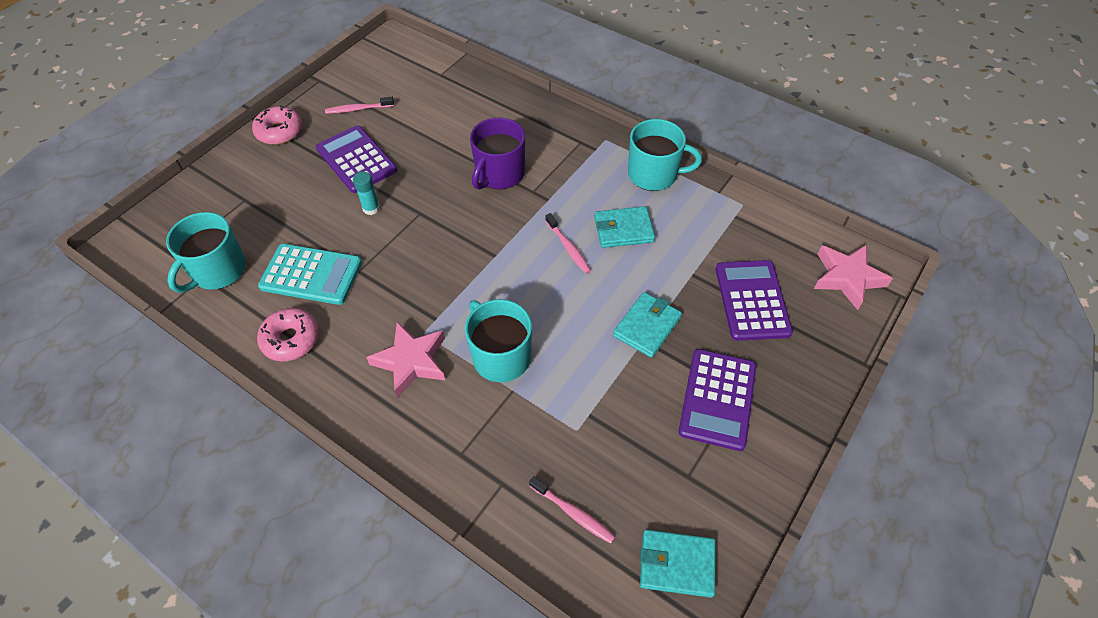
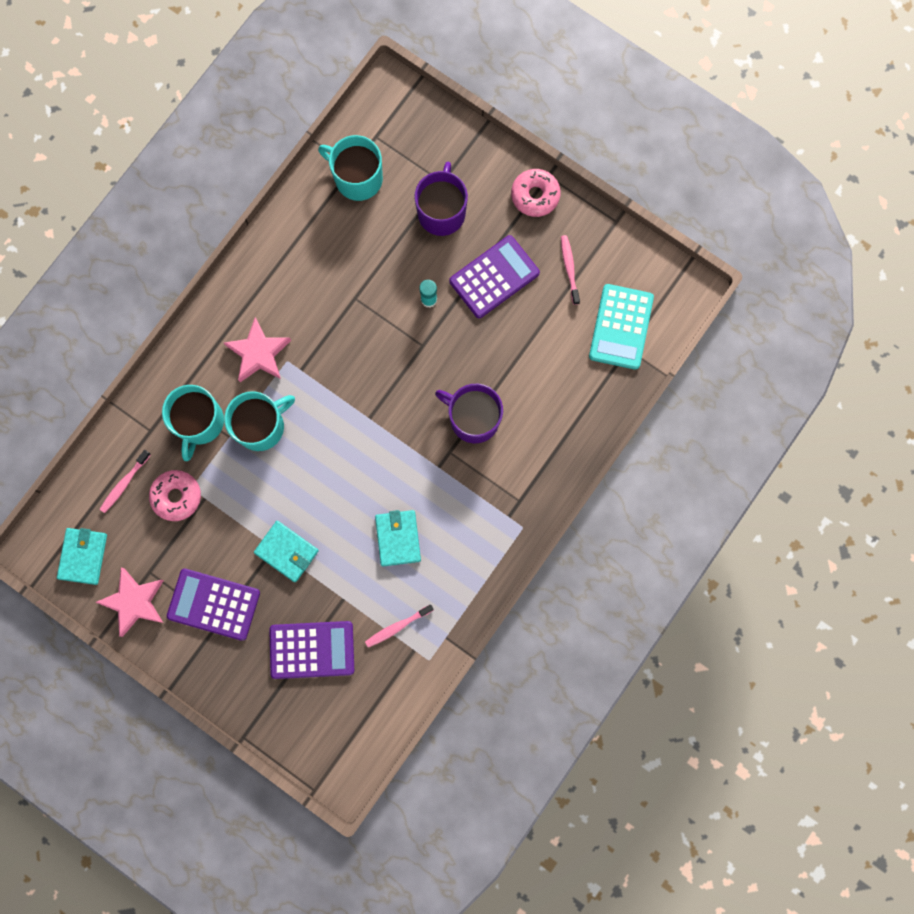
camera: 90 degrees right, 25 degrees up
(278, 199) = (442, 212): none -> purple mug
(291, 339) = (283, 253): pink donut -> pink donut (176, 496)
(311, 274) = (351, 258): turquoise calculator -> turquoise calculator (621, 327)
(568, 248) = (376, 485): pink toothbrush -> pink toothbrush (397, 626)
(653, 174) = (471, 574): turquoise mug -> turquoise mug (199, 422)
(847, 278) = (335, 744): pink star -> pink star (134, 602)

